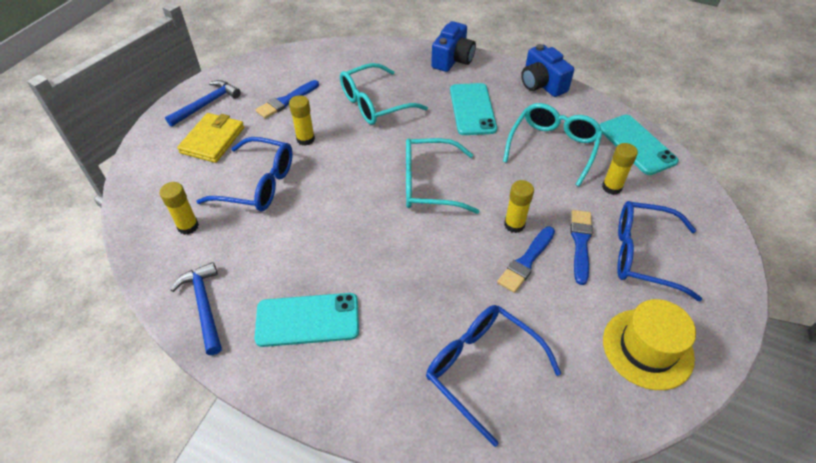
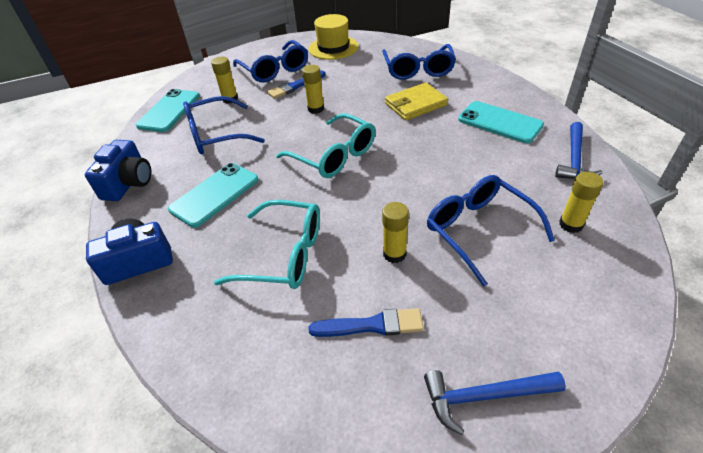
camera: 135 degrees left, 5 degrees down
(212, 140) = (503, 318): yellow wallet -> yellow wallet (415, 104)
(526, 261) = (336, 92): blue brush -> none
(553, 147) = (216, 135): turquoise glasses -> blue glasses

